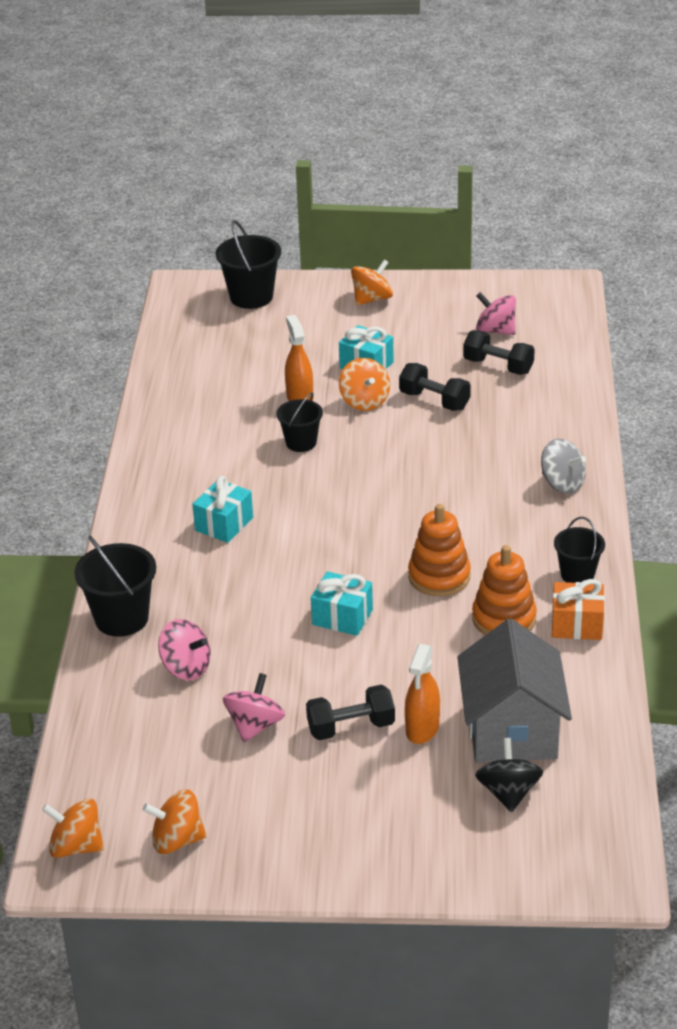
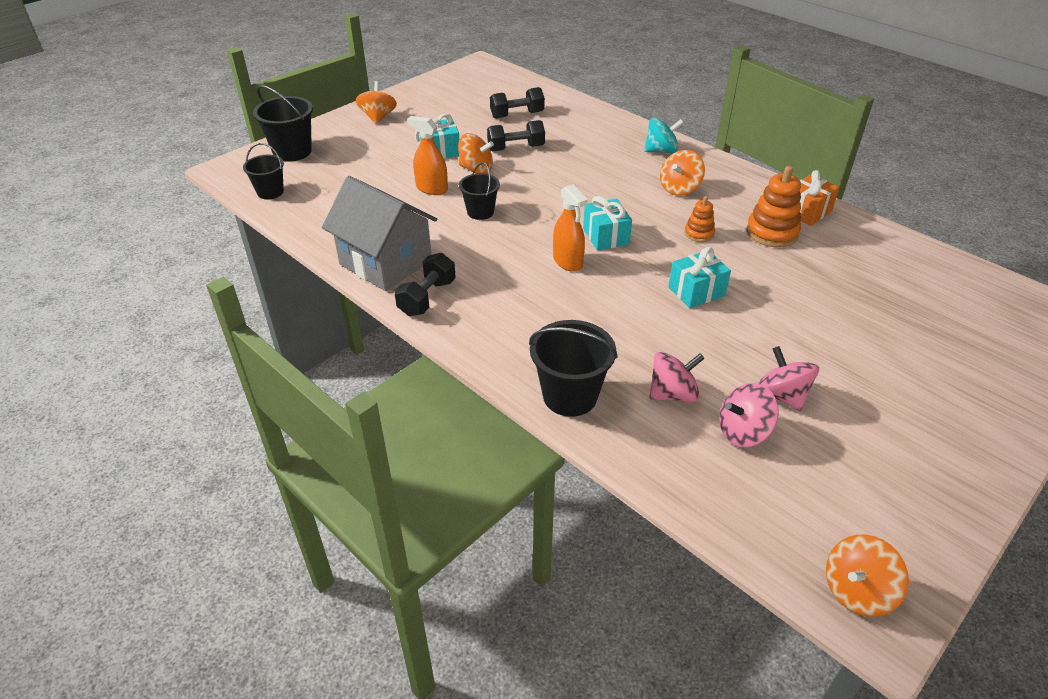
camera: 50 degrees left, 5 degrees up
(177, 840) = (896, 516): orange spinning top -> orange spinning top (679, 188)
(224, 524) = (522, 287): turquoise gift -> turquoise gift (605, 236)
(351, 727) = (827, 350): black dumbbell -> black dumbbell (427, 297)
(422, 728) = (858, 320): orange spray bottle -> orange spray bottle (567, 262)
(439, 576) = (699, 233): orange stacking toy -> orange stacking toy, size x0.58
(495, 330) = (482, 99): pink spinning top -> pink spinning top (743, 432)
(508, 792) = (961, 320): black spinning top -> none
(512, 730) = (894, 286): grey house -> grey house (385, 262)
(562, 483) = (661, 151): grey spinning top -> turquoise spinning top
(577, 574) = (756, 188): black bucket -> black bucket (270, 192)

